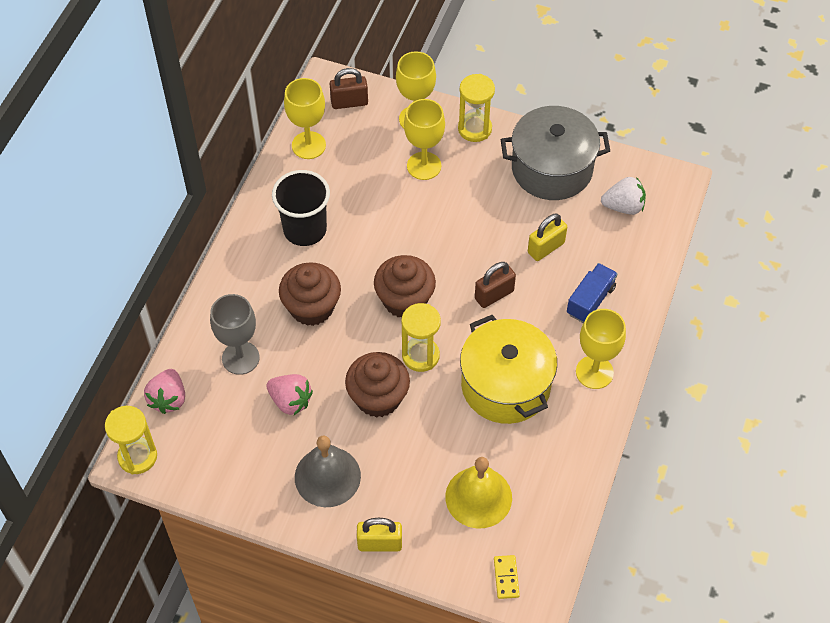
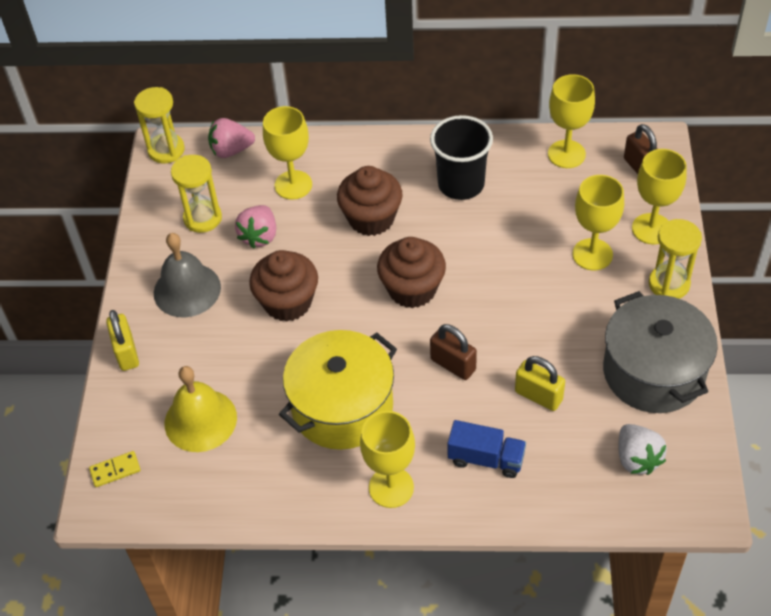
camera: 75 degrees right, 5 degrees down
(240, 358) = (293, 185): grey goblet -> yellow goblet
(420, 356) = (350, 322): yellow hourglass -> yellow hourglass (202, 218)

